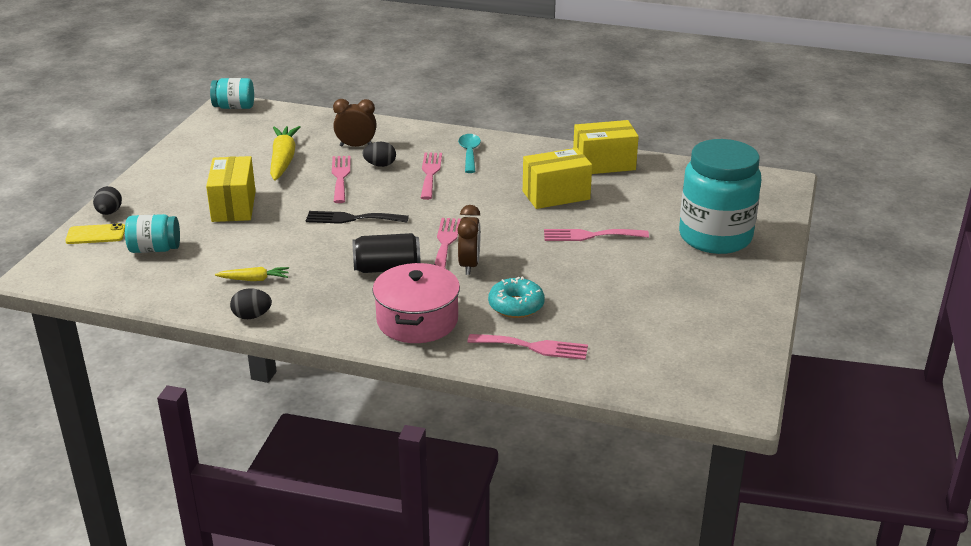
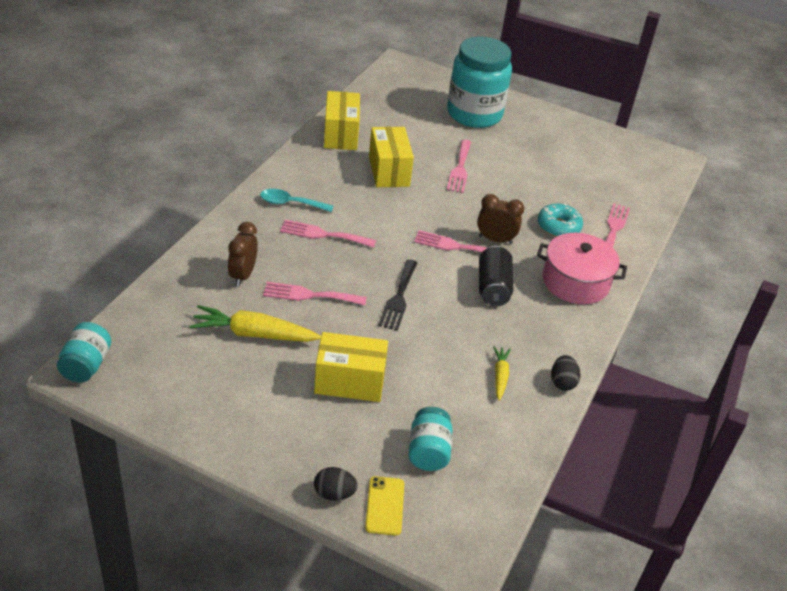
camera: 85 degrees left, 10 degrees up
(380, 165) = (293, 264): black egg -> none

